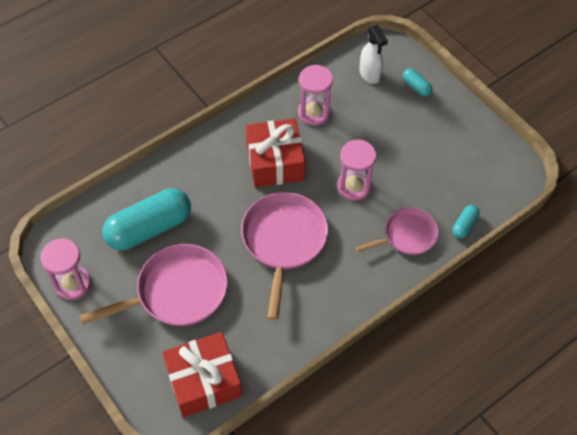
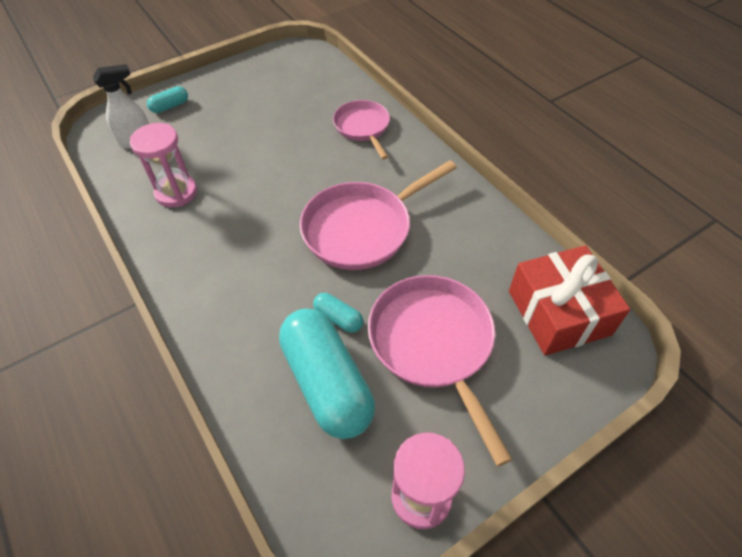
camera: 85 degrees left, 5 degrees down
(275, 162) = (242, 233): red gift -> none
(284, 241) = (362, 228): pink pan -> pink pan turned 45 degrees counterclockwise
(354, 186) = (293, 163): pink hourglass -> none
(464, 225) = (354, 89): turquoise capsule -> turquoise capsule (338, 318)

